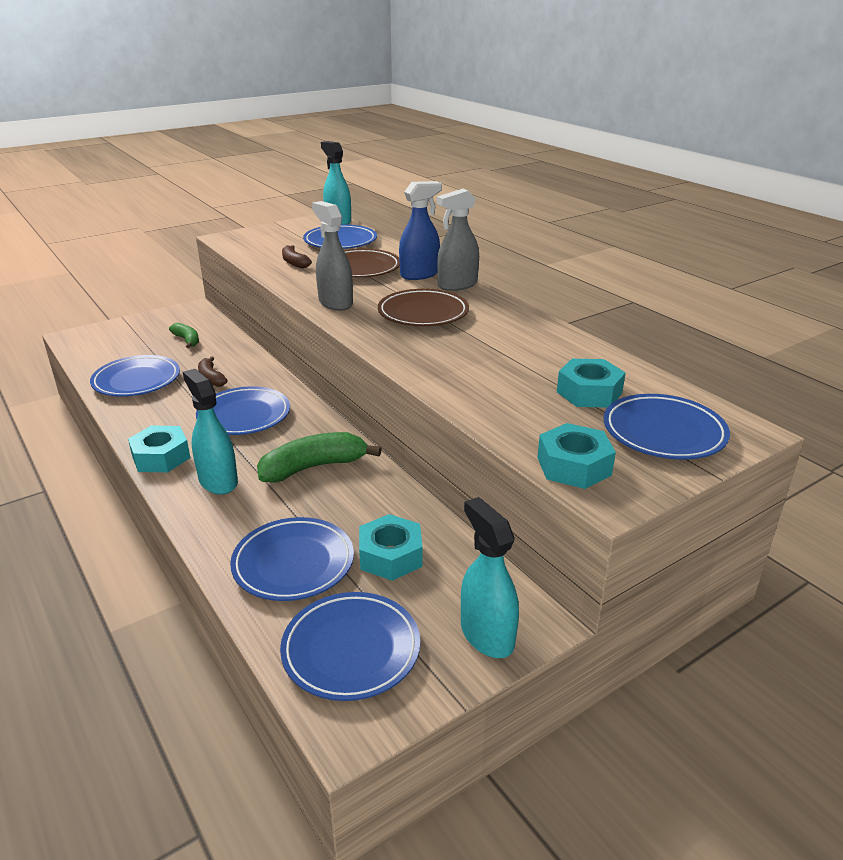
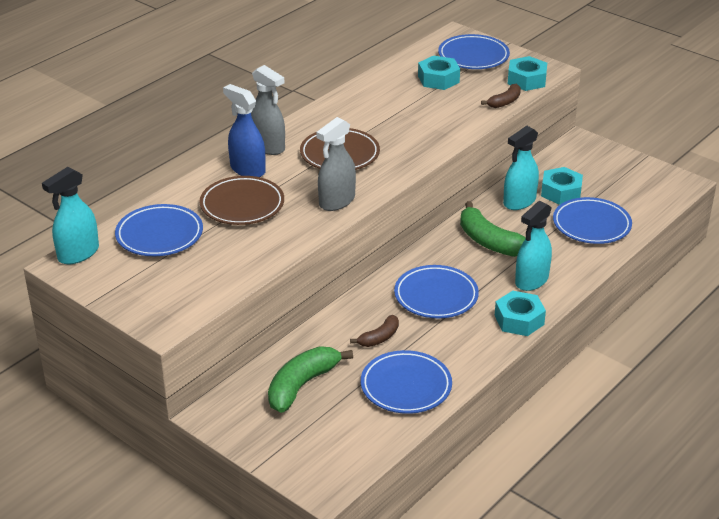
camera: 105 degrees left, 5 degrees up
(187, 340) = (302, 385): green banana -> green banana, size x1.77
(294, 262) = (238, 250): brown banana -> brown banana (504, 102)
(351, 650) = (639, 191): blue plate -> none
(486, 635) = (599, 154): turquoise spray bottle -> turquoise spray bottle (519, 202)

